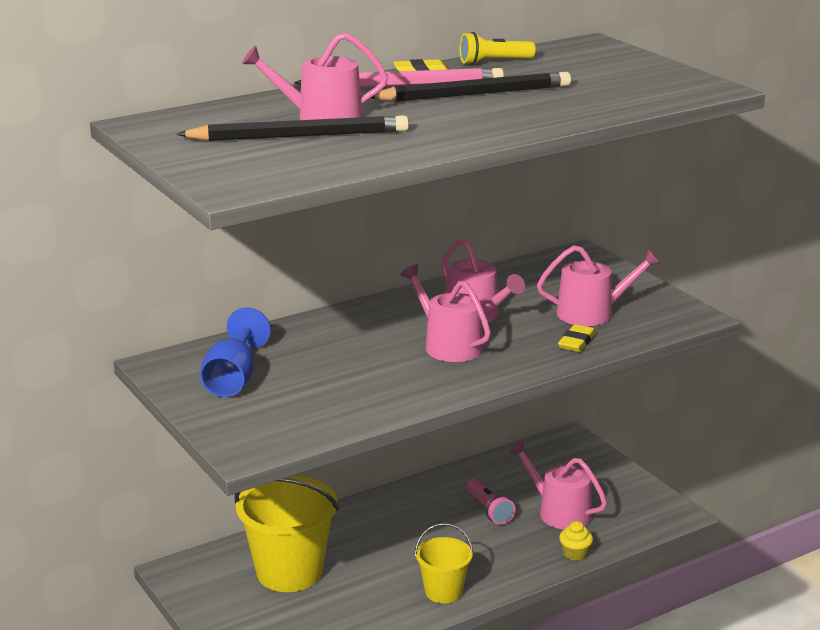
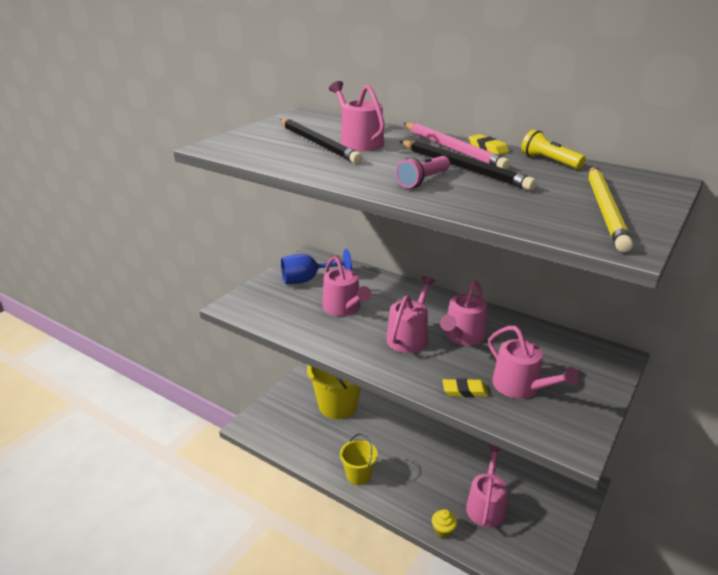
camera: 65 degrees right, 5 degrees up
(340, 370) = (344, 308): none -> pink watering can
(489, 510) = (459, 468): pink flashlight -> pink flashlight (423, 181)
(636, 75) = (605, 210): none -> yellow pencil

